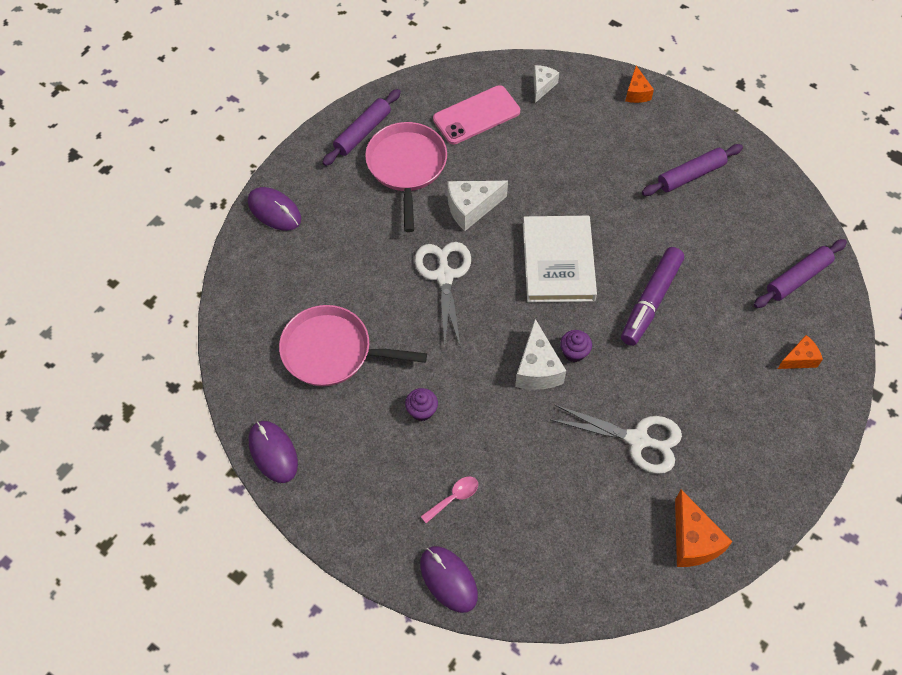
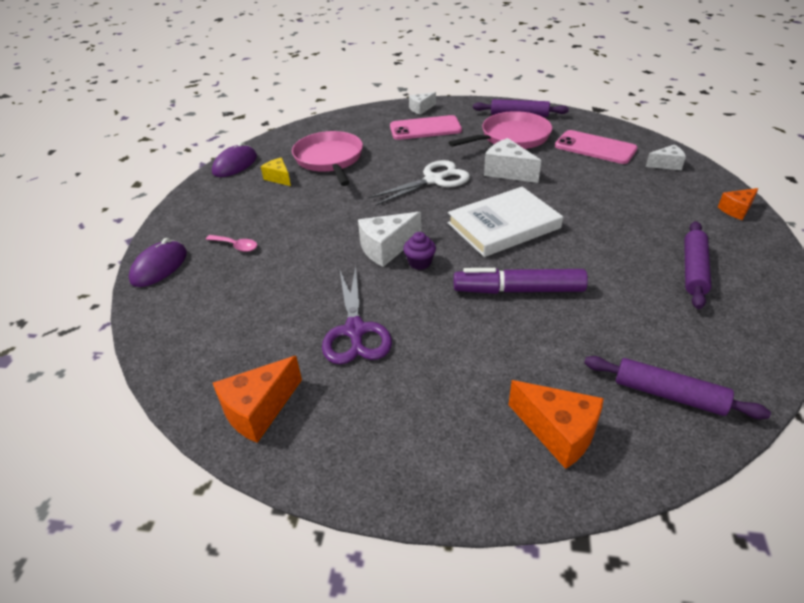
camera: 65 degrees right, 20 degrees down
(274, 211) = (421, 109): purple mouse -> white cheese
(327, 230) = (425, 128): none -> pink phone
(339, 416) = (279, 178): none -> yellow cheese
(422, 411) = (306, 208): purple cupcake -> none
(637, 440) = (355, 331): white scissors -> purple scissors
(691, 175) = (693, 270): purple rolling pin -> purple rolling pin turned 75 degrees clockwise
(799, 359) = (558, 432): orange cheese -> orange cheese, size x1.60

